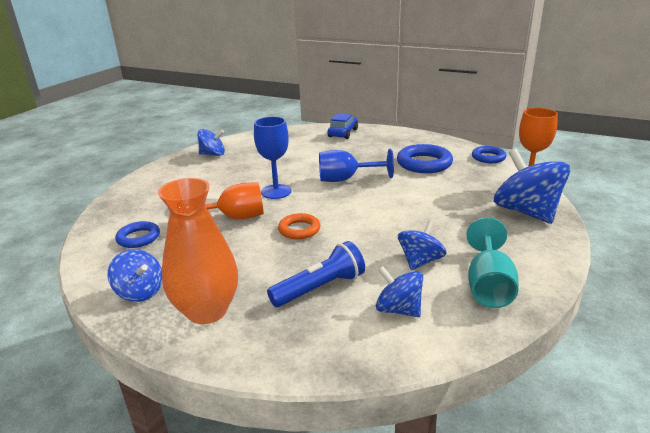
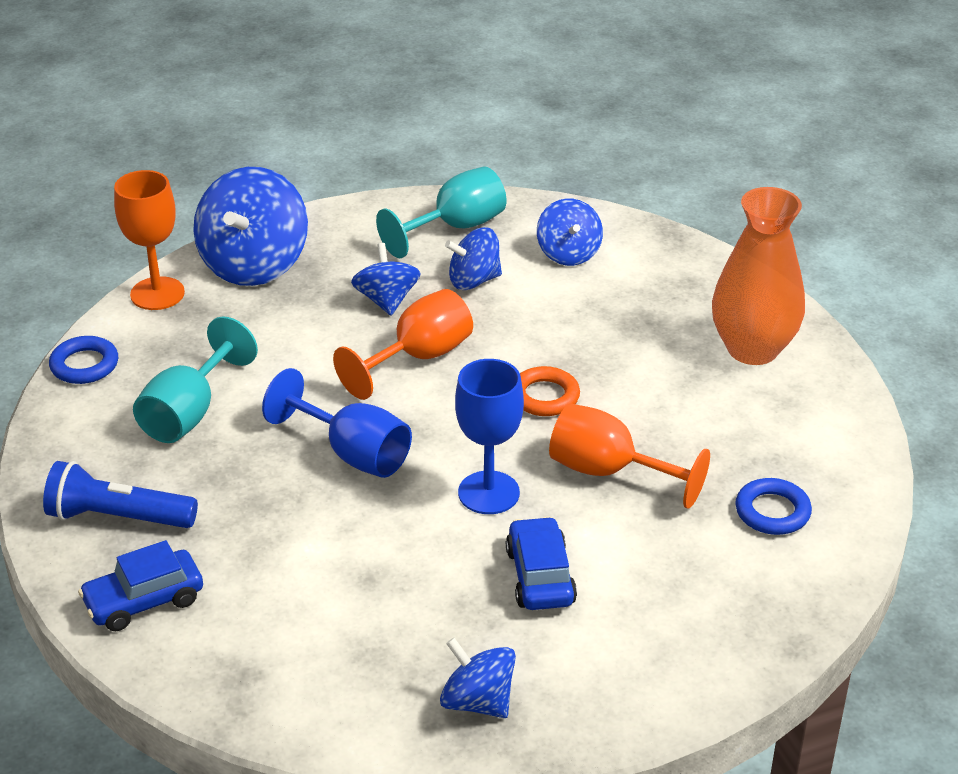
camera: 140 degrees left, 10 degrees up
(140, 292) = (813, 413): blue spinning top -> blue spinning top (386, 300)
(225, 181) = (540, 576): none -> blue car
(320, 288) = (614, 310): blue flashlight -> blue flashlight (118, 517)
(380, 216) = (419, 358): none -> orange goblet
(424, 163) = (189, 413): blue ring -> turquoise goblet

